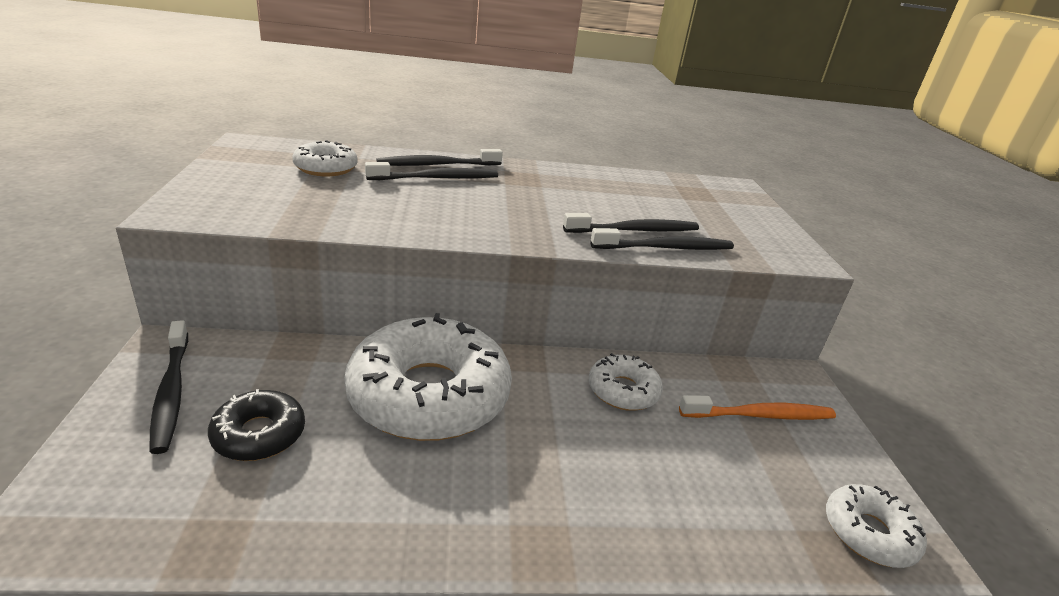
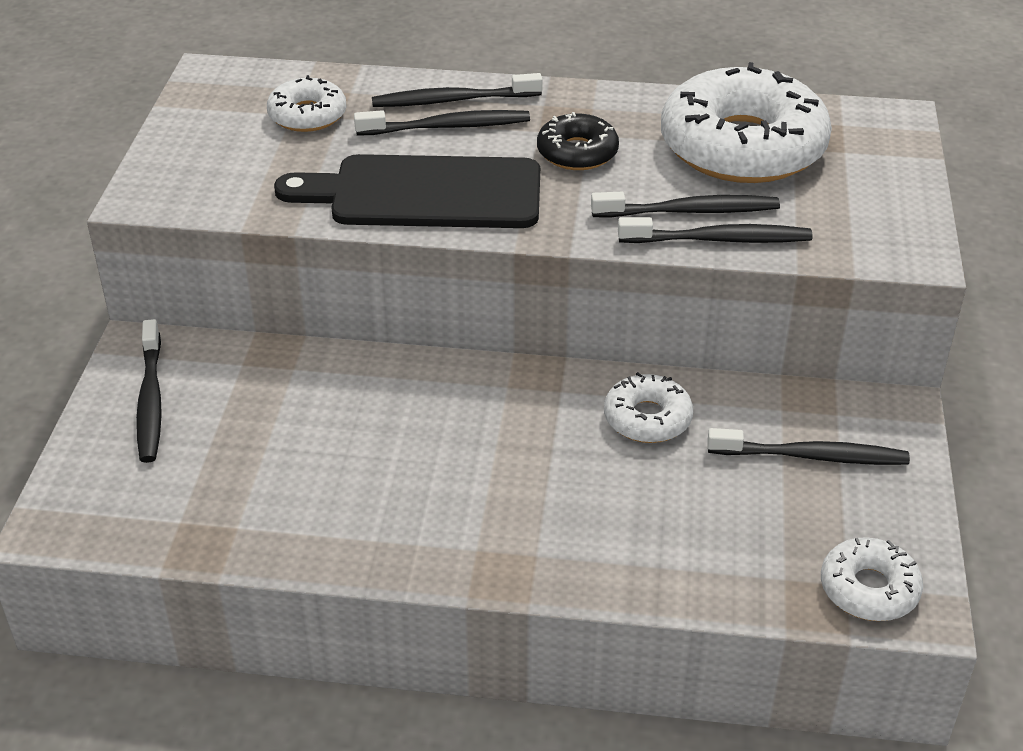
camera: 15 degrees right, 10 degrees up
(259, 434) = (238, 448): black donut -> black donut (577, 152)
(428, 215) = (425, 193): none -> black cutting board
(429, 394) = (416, 414): white donut -> white donut (742, 147)
(760, 415) = (812, 456): orange toothbrush -> black toothbrush

